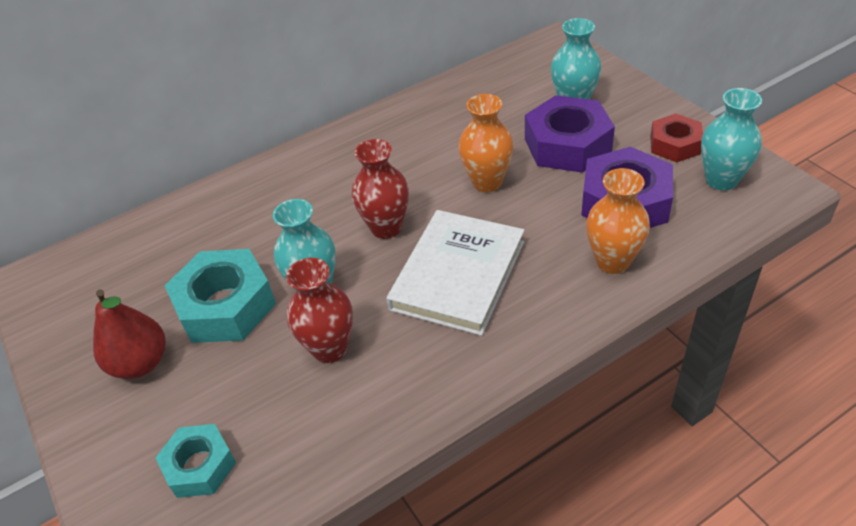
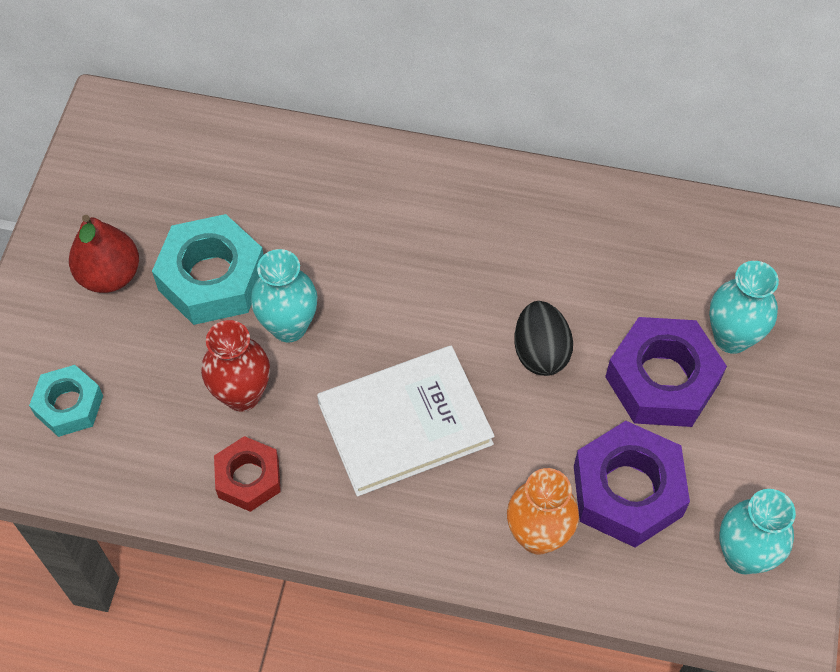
camera: 40 degrees right, 15 degrees up
(386, 228) = (405, 319): red vase -> none
(487, 182) = (540, 352): orange vase -> black egg
(675, 144) = (758, 477): red nut -> red nut (248, 478)

